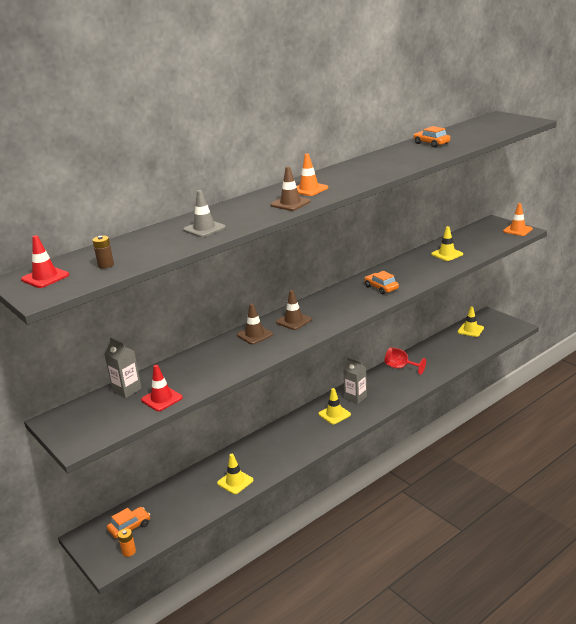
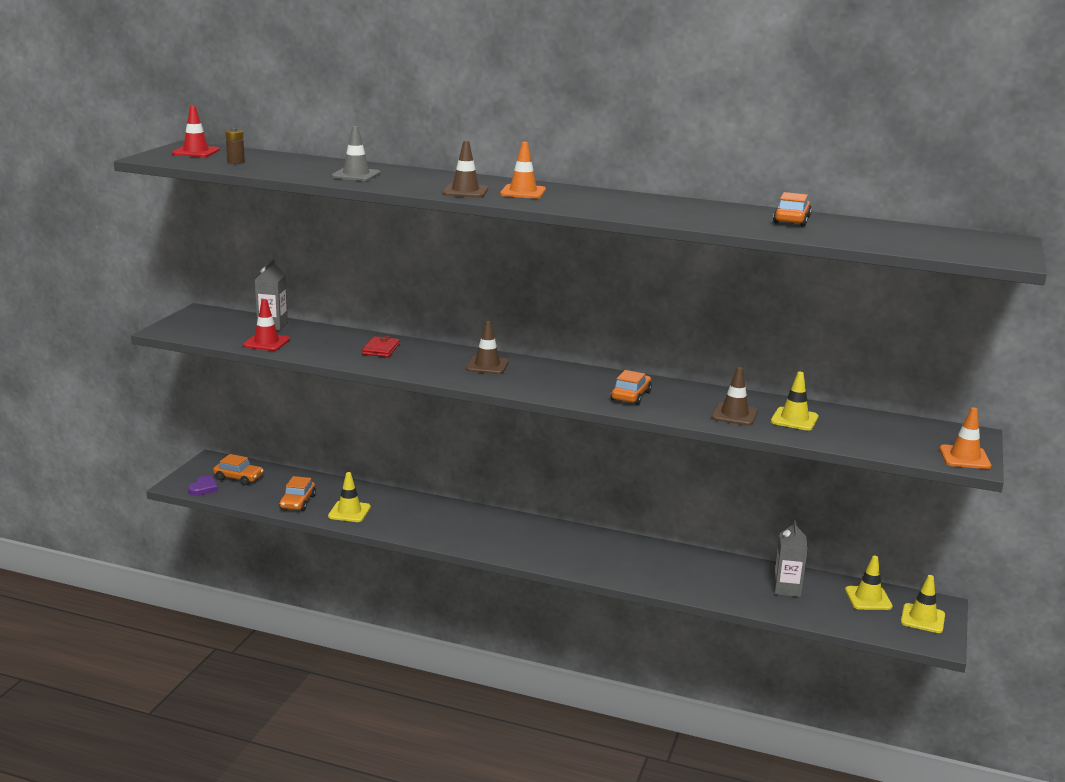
camera: 55 degrees right, 5 degrees down
(129, 551) = (203, 488): orange battery -> purple heart
(198, 504) = (297, 502): none -> orange car
(226, 353) = (381, 349): none -> red wallet
(254, 335) = (434, 354): brown traffic cone -> brown traffic cone (734, 415)
(334, 414) = (531, 539): yellow traffic cone -> yellow traffic cone (922, 619)
(356, 397) = (583, 545): grey carton -> grey carton (787, 589)
(401, 367) = (692, 562): red goblet -> none

